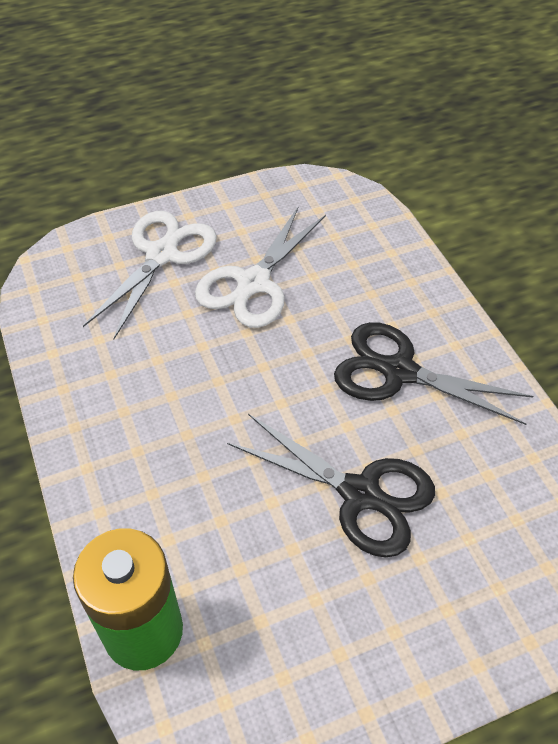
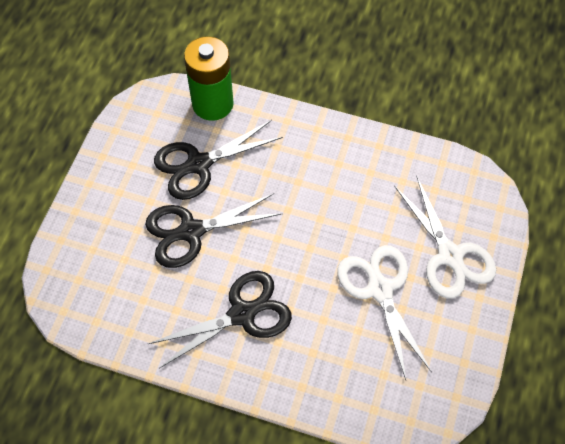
camera: 130 degrees right, 10 degrees up
(260, 563) = (199, 164): none -> black scissors

